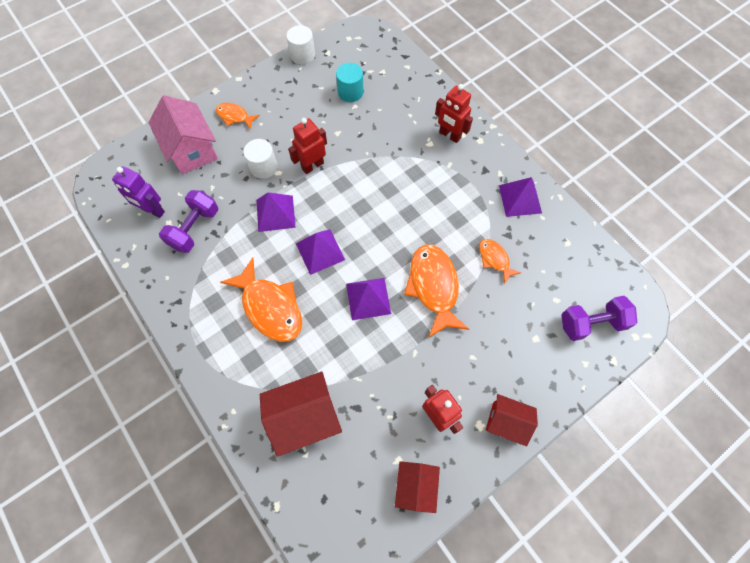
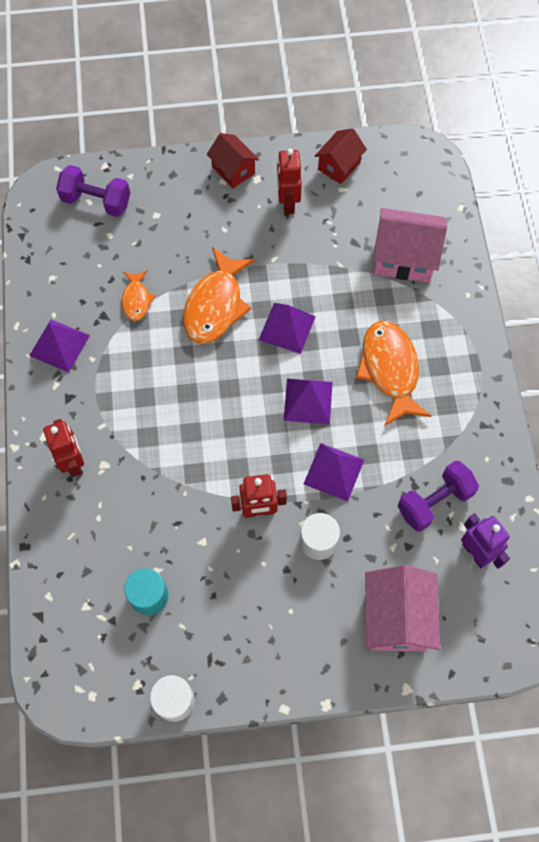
camera: 150 degrees left, 0 degrees up
(234, 116) = (319, 642): orange fish -> none
(305, 417) = (404, 258): red house -> pink house

